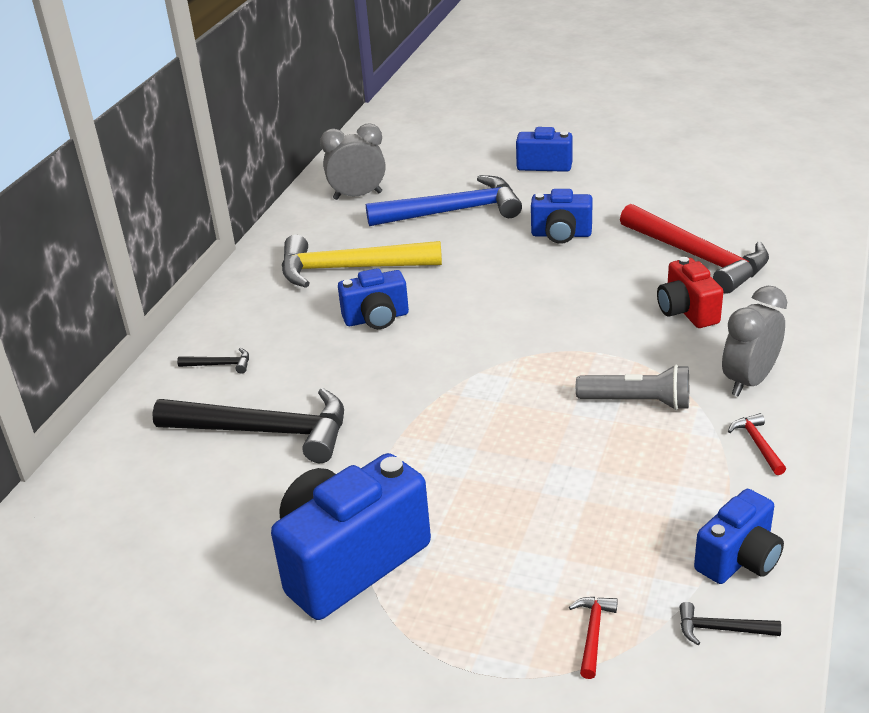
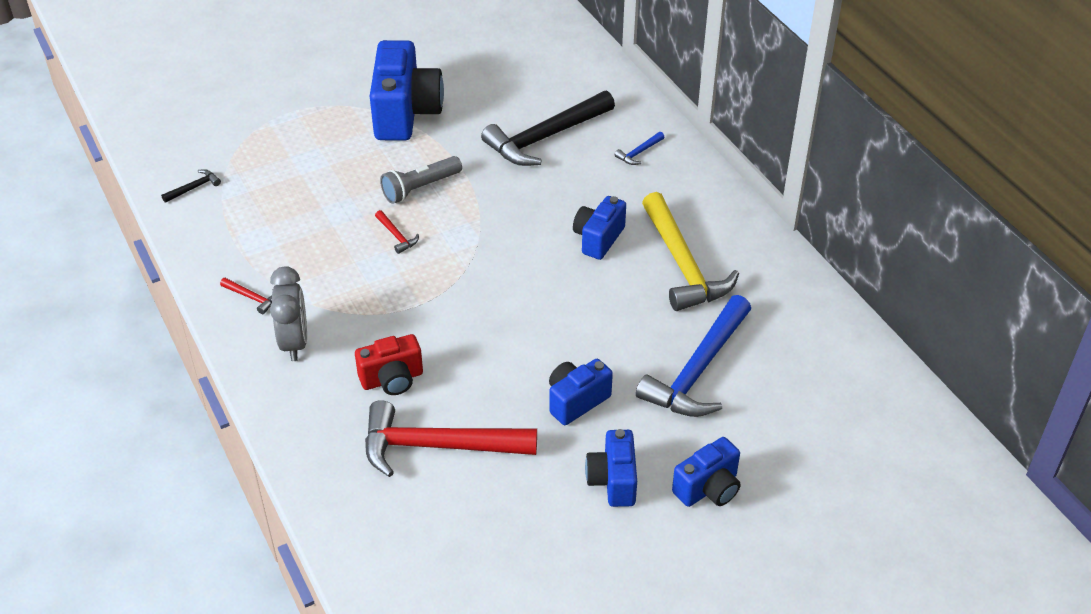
camera: 130 degrees right, 10 degrees up
(220, 365) = (639, 153): black hammer -> blue hammer
(350, 268) = (682, 265): yellow hammer -> yellow hammer turned 120 degrees clockwise
(358, 196) = (800, 336): grey clock -> none
(593, 633) = (254, 152): red hammer -> red hammer (396, 236)
(637, 402) = (353, 283): grey flashlight -> grey flashlight (420, 188)
(686, 311) = (392, 379): red camera -> red camera turned 135 degrees clockwise
(739, 559) = (210, 224): blue camera -> blue camera (613, 481)

